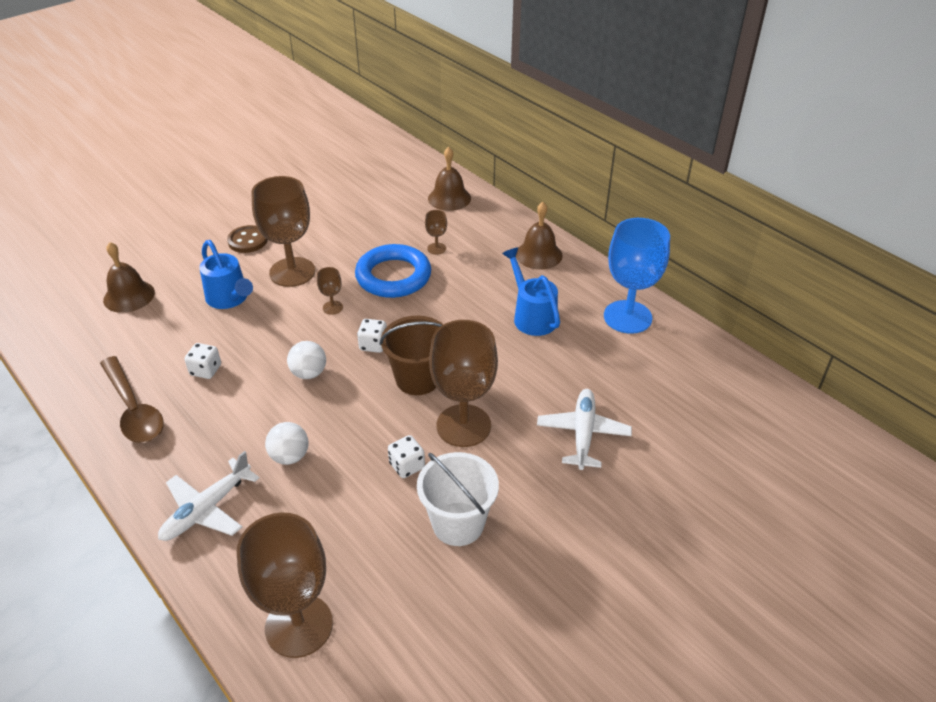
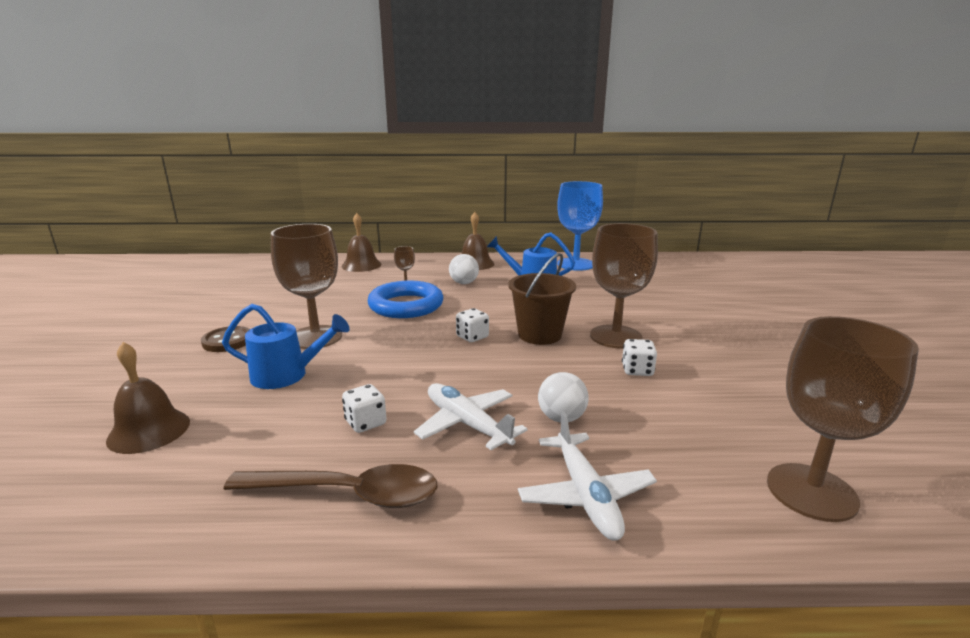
camera: 50 degrees left, 20 degrees down
(309, 373) = (462, 373): white ball -> white ball (464, 283)
(332, 307) = (396, 337): brown goblet -> none
(458, 524) = (725, 373): white bucket -> none
(583, 434) = (670, 307): white plane -> white plane (467, 424)

